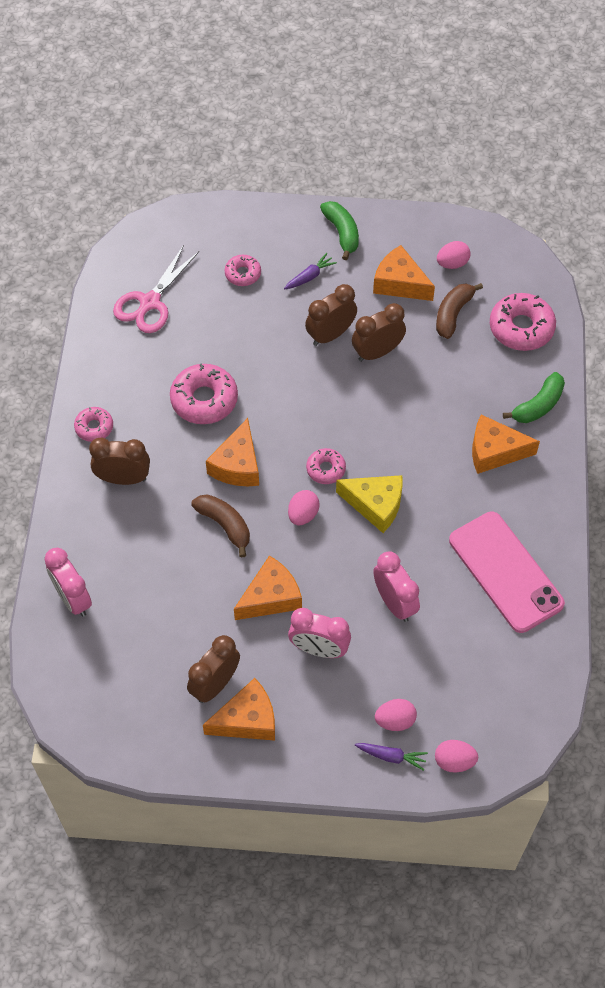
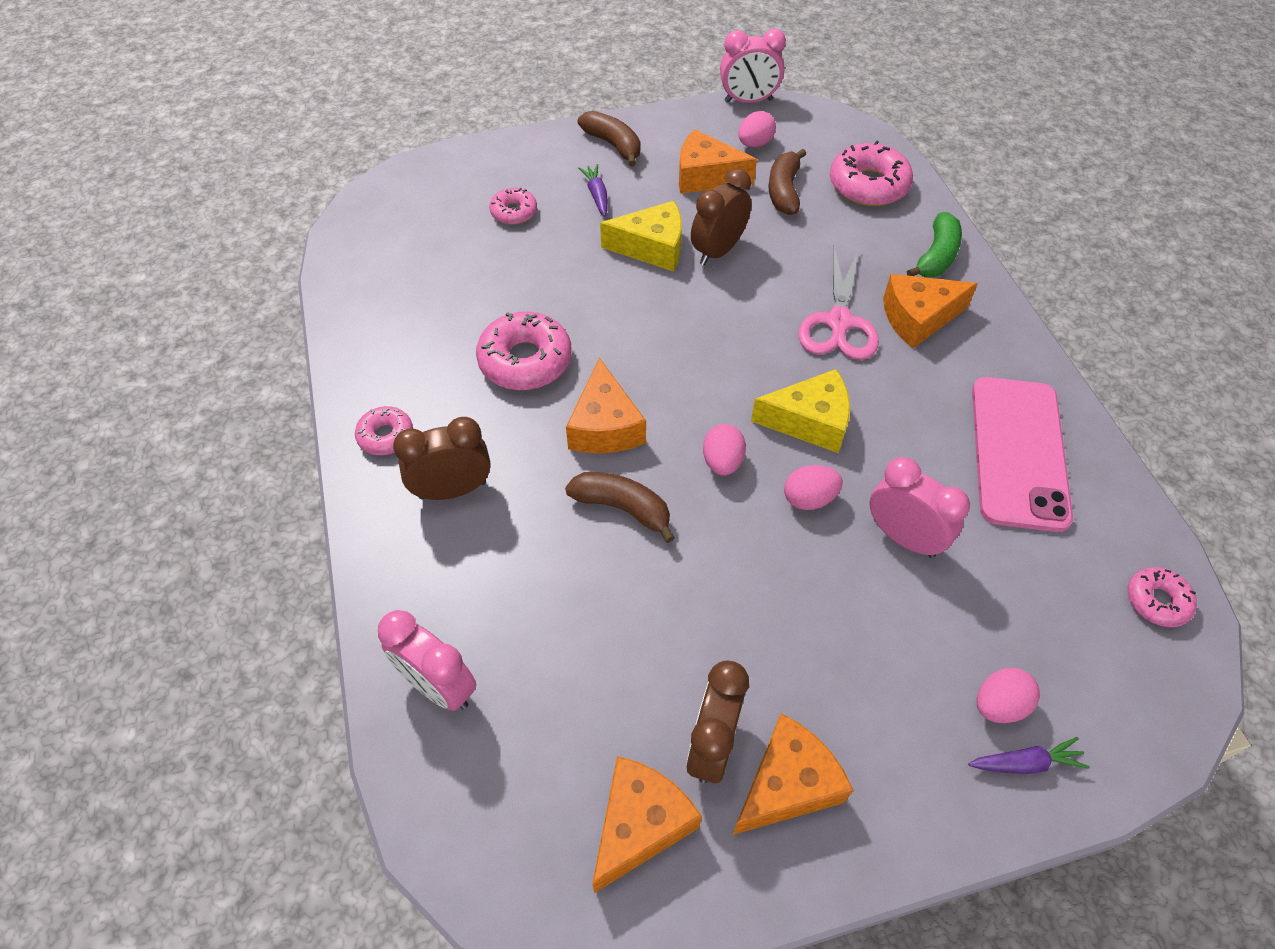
camera: 20 degrees left, 5 degrees down
(150, 303) = (407, 271): pink scissors -> pink scissors (839, 323)
(271, 597) = (732, 585): orange cheese -> orange cheese (640, 825)
(310, 276) = (597, 195): purple carrot -> purple carrot turned 45 degrees counterclockwise
(319, 649) = (837, 637): pink clock -> pink clock (748, 101)
(326, 469) = (723, 397): pink donut -> pink donut (1157, 601)
(330, 335) = (652, 247): brown clock -> yellow cheese
(342, 233) = (613, 145): green banana -> brown banana
(454, 761) = (1115, 736): pink egg -> pink egg (809, 499)
(505, 572) = (1018, 452): pink phone -> pink phone turned 60 degrees clockwise

